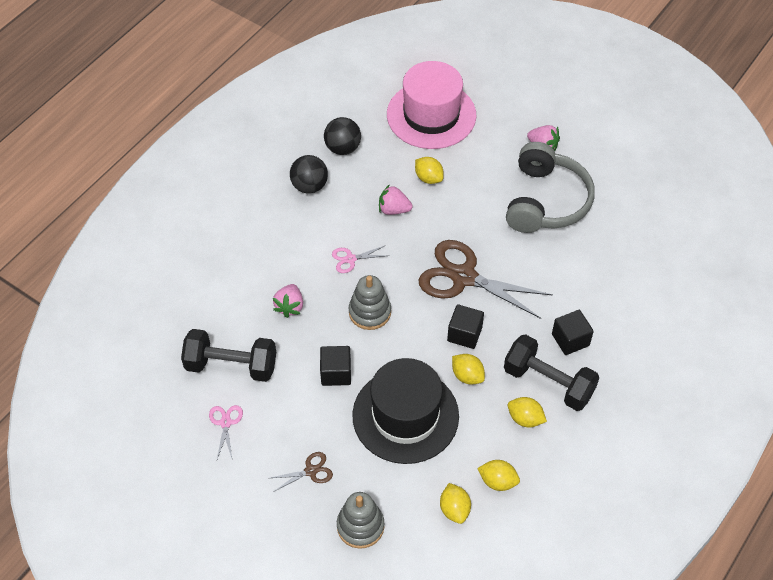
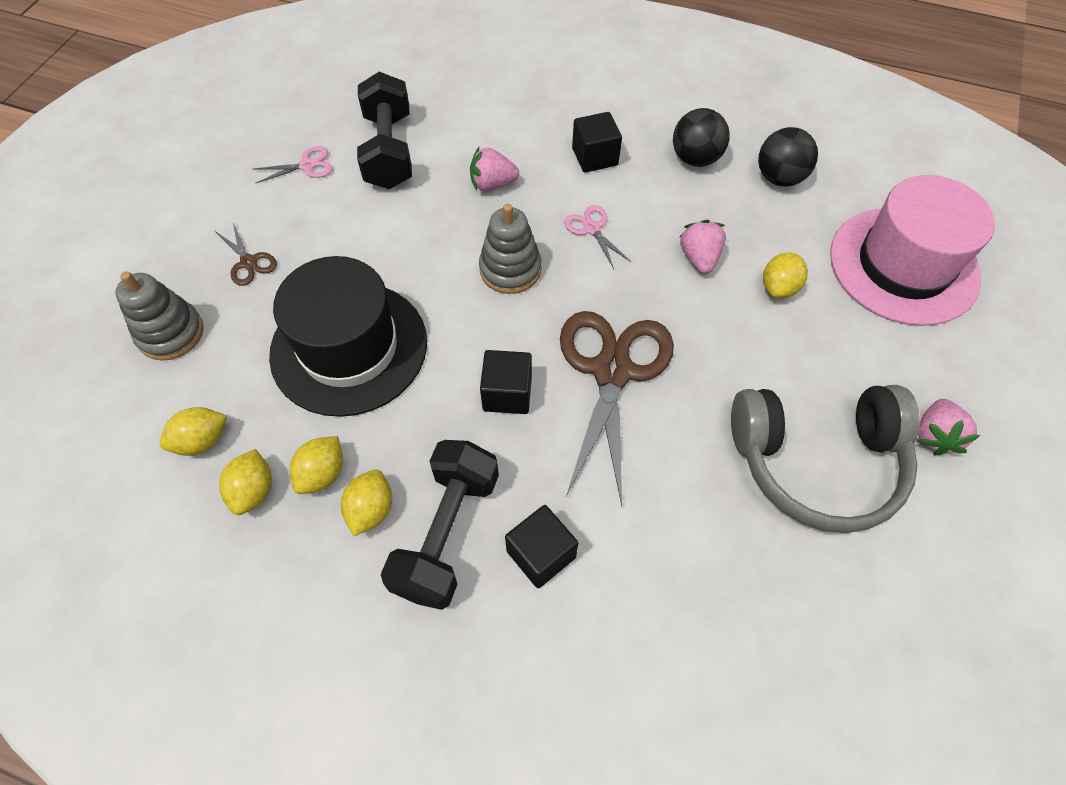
camera: 75 degrees right, 5 degrees up
(336, 373) = (402, 254): black cube -> black cube (595, 157)
(467, 376) = (433, 412): yellow lemon -> yellow lemon (322, 474)

